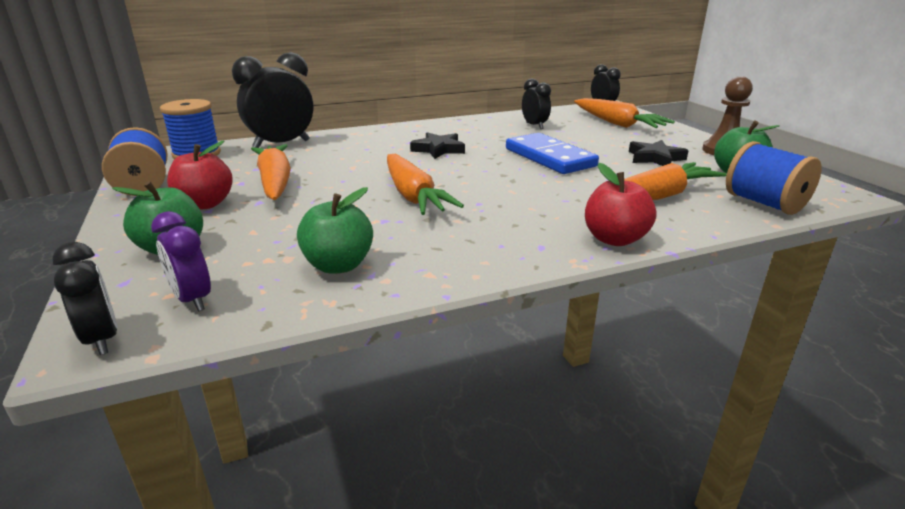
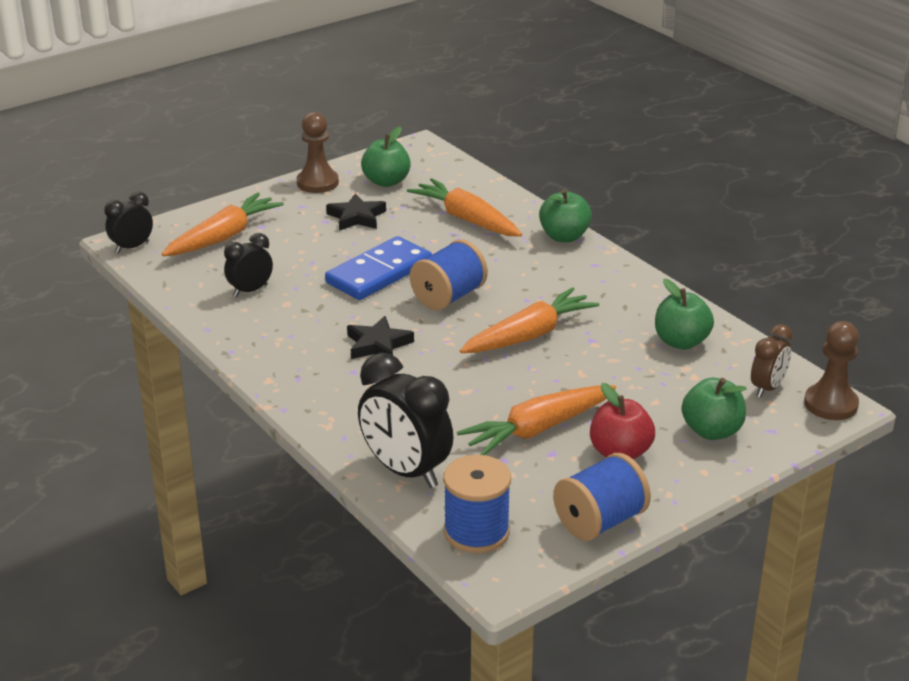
camera: 105 degrees left, 5 degrees up
(102, 339) = (830, 404): black clock -> brown pawn
(192, 299) = (767, 388): purple clock -> brown clock
(614, 239) = (564, 236): red apple -> green apple
(764, 203) = (457, 177): blue spool -> blue spool (448, 297)

